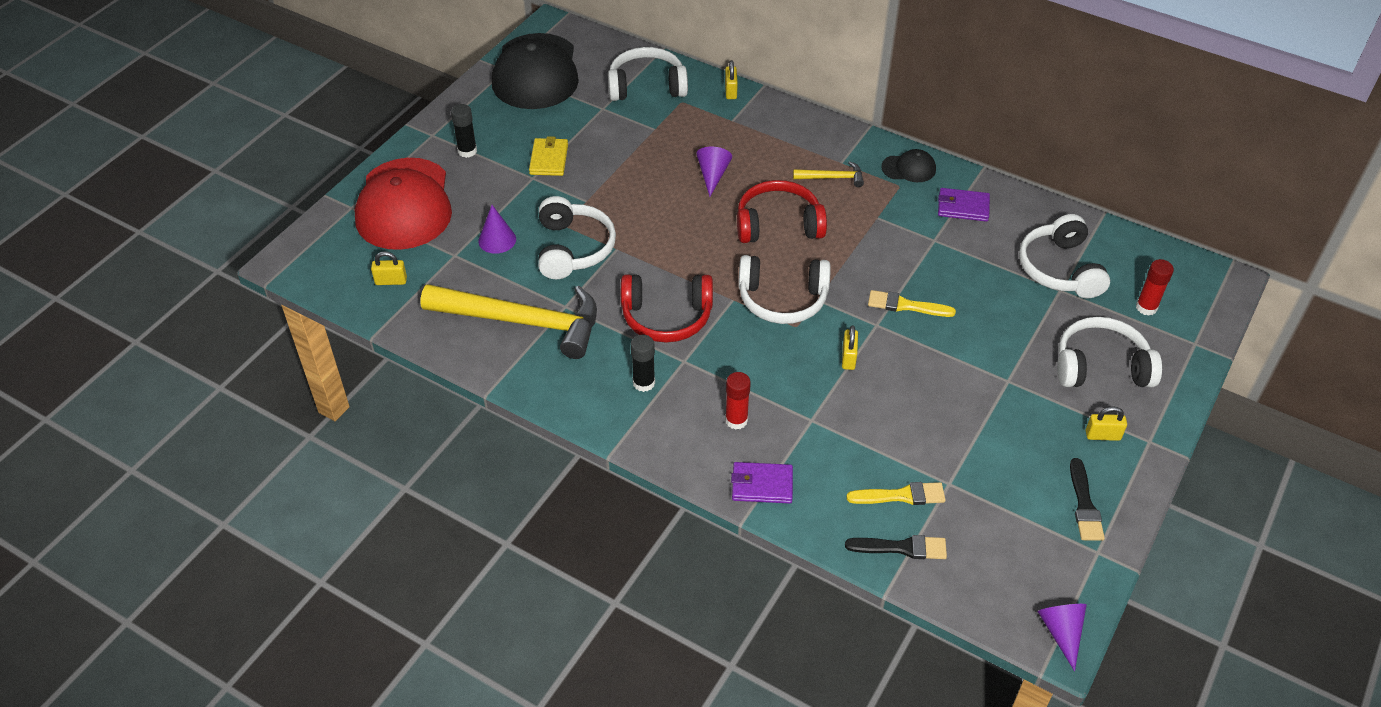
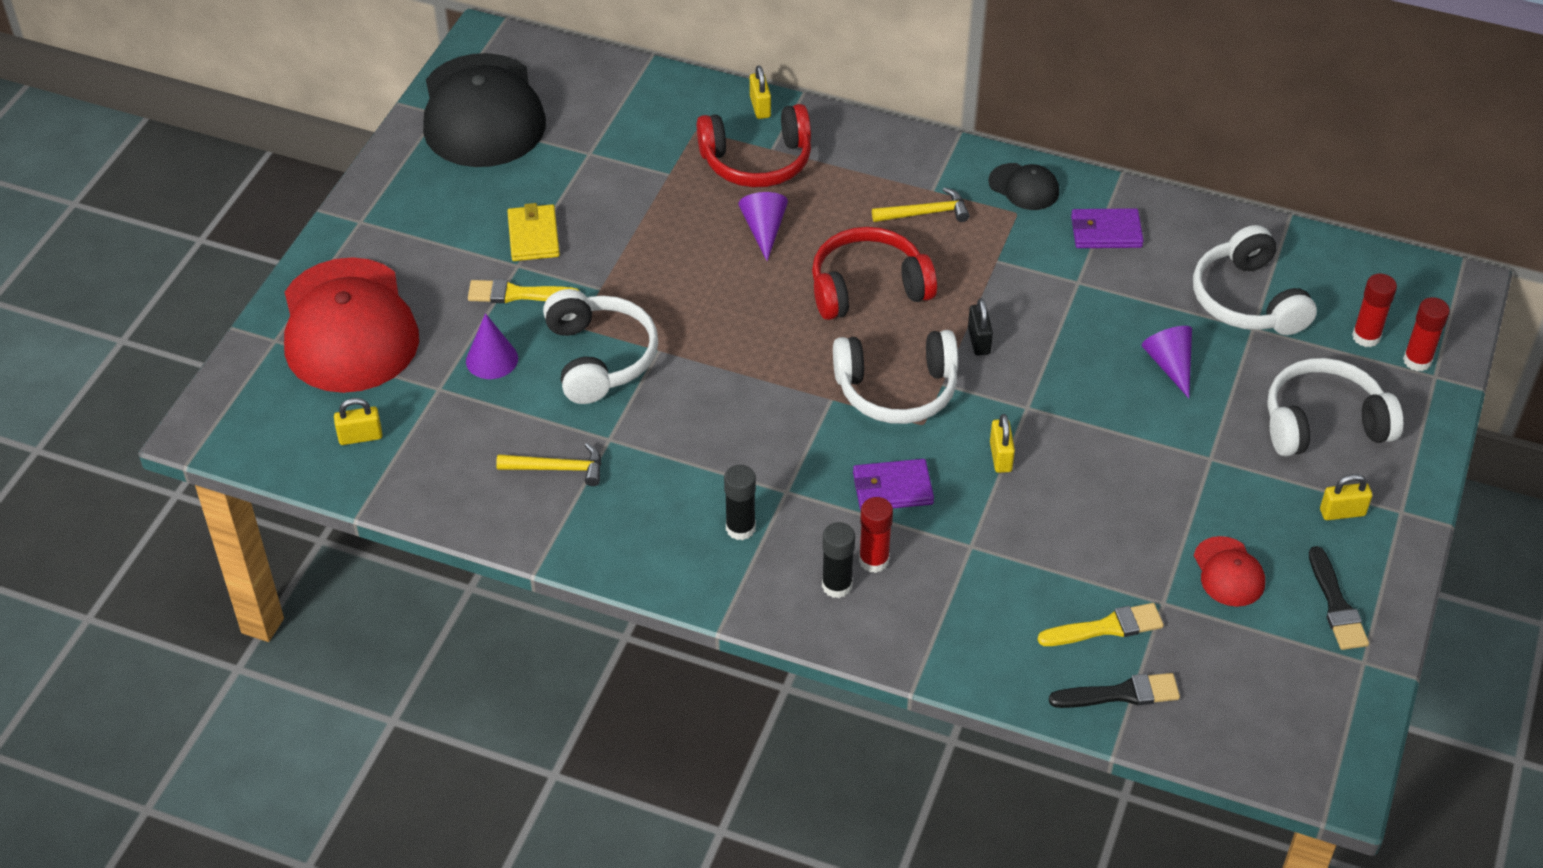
camera: 10 degrees left, 0 degrees up
(467, 151) = (416, 238): black glue stick -> black glue stick (837, 586)
(523, 322) = (558, 469): yellow hammer -> yellow hammer, size x0.43
(647, 86) = (643, 113): white headphones -> none
(666, 317) = (749, 435): red headphones -> red headphones (757, 161)
(762, 485) = (926, 640): purple wallet -> purple wallet (892, 488)
(851, 272) = (979, 341): none -> black padlock
(906, 305) = (1059, 376): yellow brush -> yellow brush (517, 294)
(909, 168) = (1024, 187): black cap -> black cap turned 45 degrees clockwise
(1004, 468) = (1228, 572): none -> red cap
(1061, 632) = (1338, 768): purple cone -> purple cone (1170, 365)
(1183, 330) = (1417, 361): none -> red glue stick

